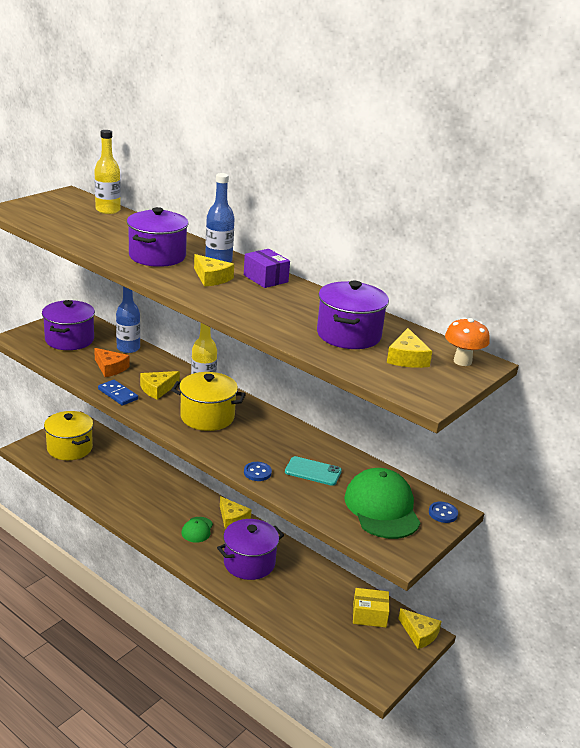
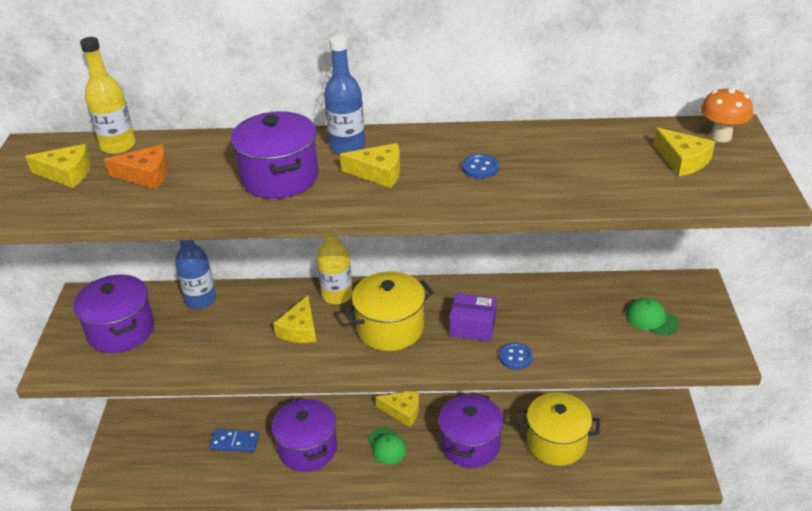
camera: 35 degrees left, 10 degrees up
(69, 448) = (151, 450): yellow pot -> yellow pot (556, 442)
(110, 368) = (216, 336): orange cheese -> orange cheese (146, 175)
(118, 394) = (269, 363): blue domino -> blue domino (234, 442)
(265, 278) = (426, 142): purple box -> purple box (473, 326)
(313, 471) = (555, 322): turquoise phone -> none
(349, 335) = (602, 165): purple pot -> purple pot (307, 448)
(369, 615) = (615, 419): yellow box -> none
(382, 508) = (651, 319): green cap -> green cap, size x0.51
(419, 633) = (665, 407): yellow cheese -> yellow cheese (67, 173)
(443, 513) = (695, 291): blue button -> blue button (480, 168)

